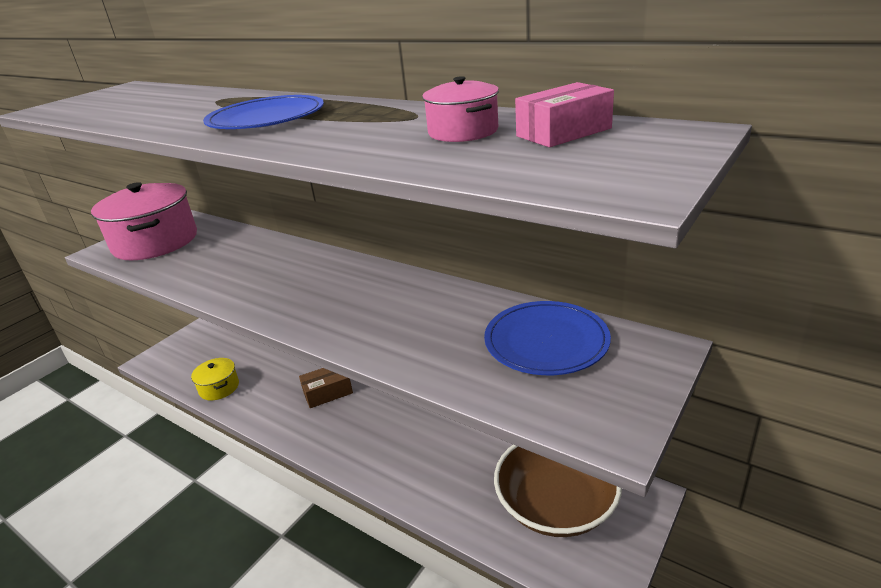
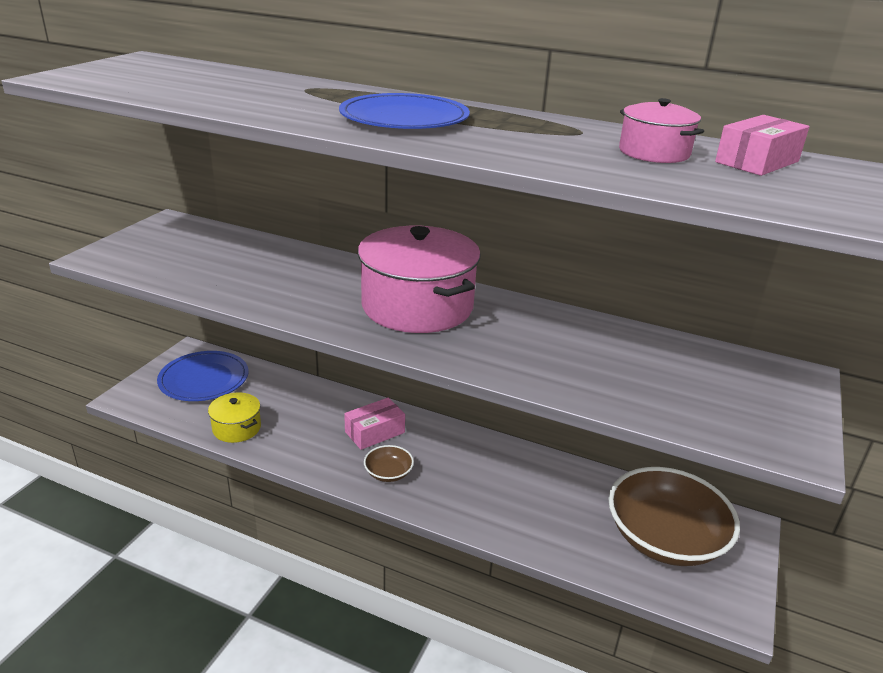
camera: 15 degrees left, 0 degrees up
(155, 242) = (167, 250): pink pot -> pink pot (417, 306)
(324, 430) = (388, 473): none -> brown bowl
(328, 392) = (375, 432): brown box -> pink box
(546, 341) = (688, 367): blue plate -> blue plate (204, 379)

